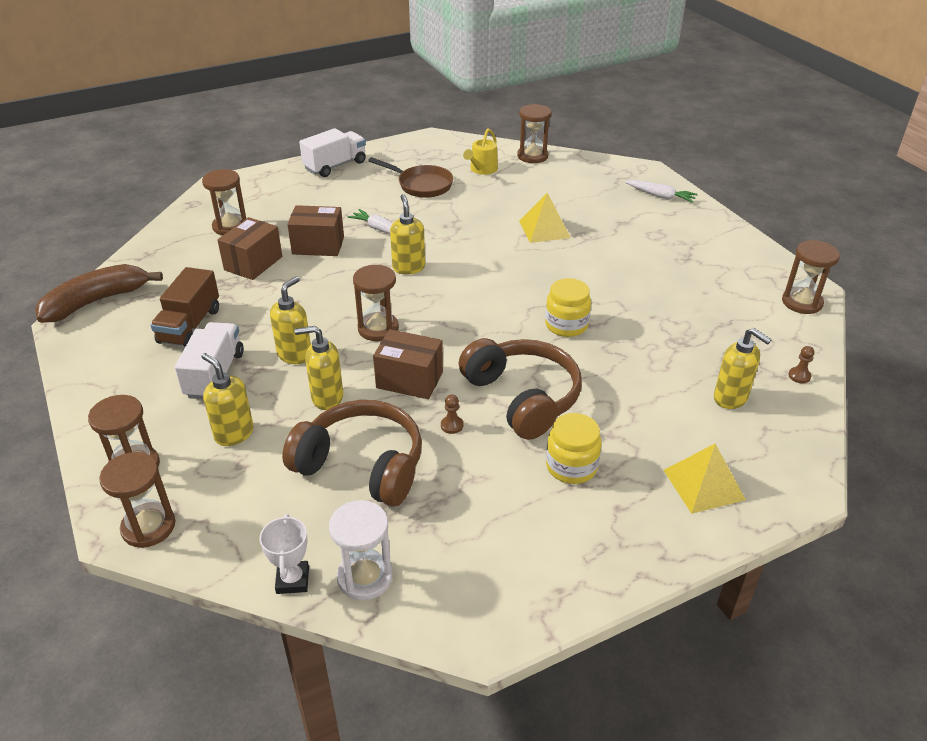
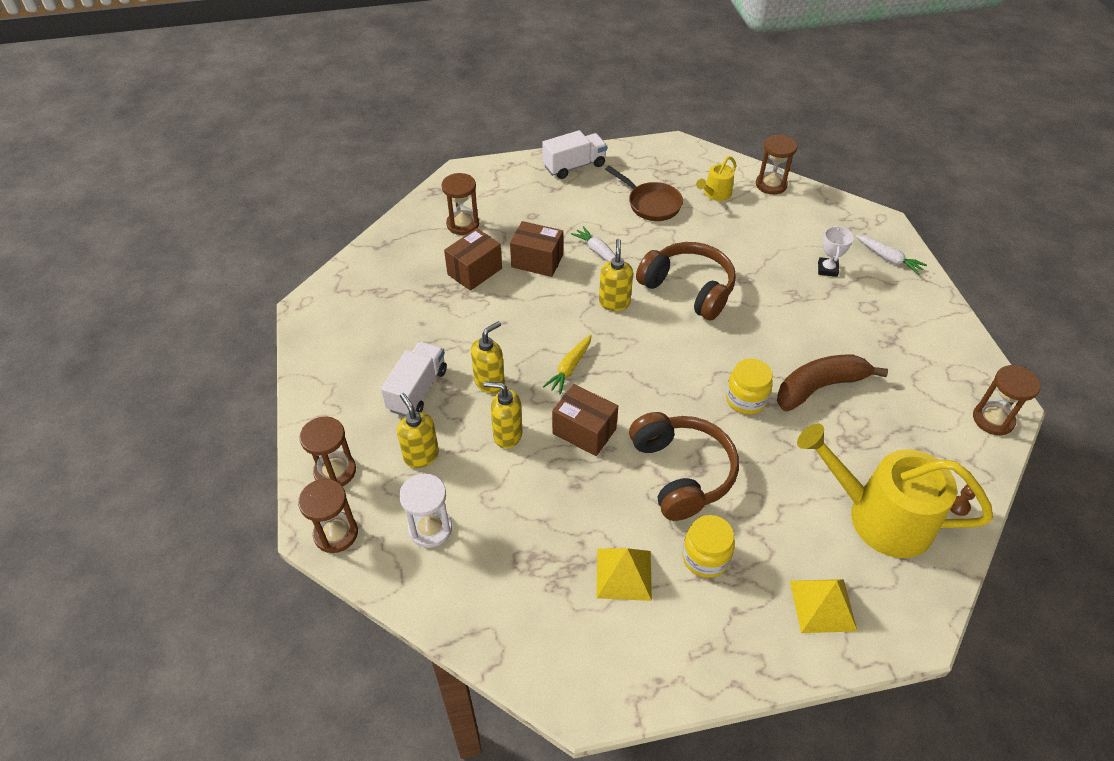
camera: 15 degrees right, 10 degrees up
(96, 301) = (333, 289): brown banana -> brown banana (819, 387)
(190, 326) = (406, 332): brown truck -> none
(292, 580) = (439, 613): white trophy -> white trophy (827, 269)
(362, 465) = (521, 513): brown headphones -> brown headphones (688, 289)
(365, 577) = (498, 626): white hourglass -> white hourglass (430, 528)
(378, 329) = (569, 368): brown hourglass -> yellow carrot
(452, 425) = (609, 489): brown pawn -> none
(544, 229) = (757, 280): yellow pyramid -> yellow pyramid (623, 574)
(731, 398) = (880, 517): yellow soap dispenser -> yellow watering can

